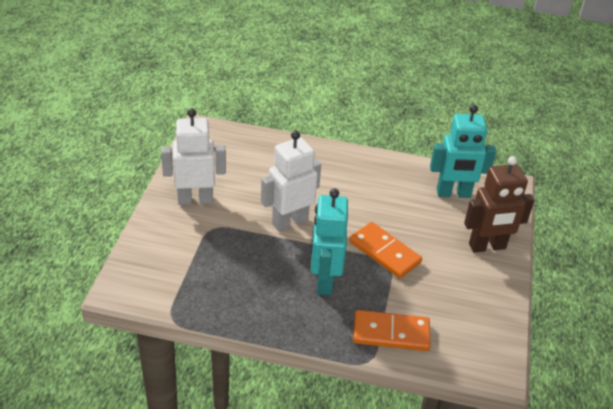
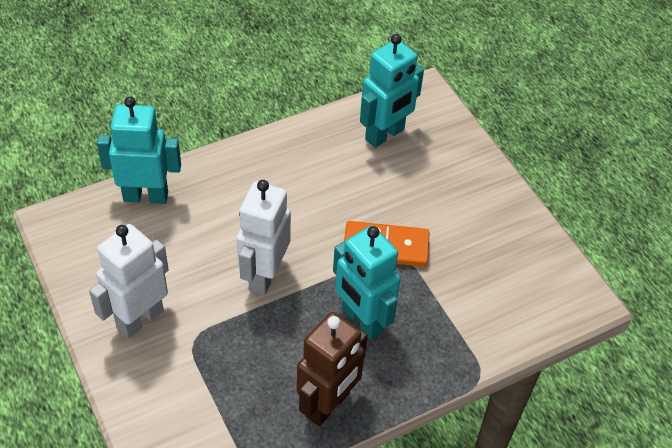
camera: 40 degrees left, 10 degrees up
(266, 144) = (146, 196): none -> turquoise robot
(391, 333) = (471, 331): orange domino -> none
(487, 246) = (466, 175): brown robot -> brown robot (328, 405)

